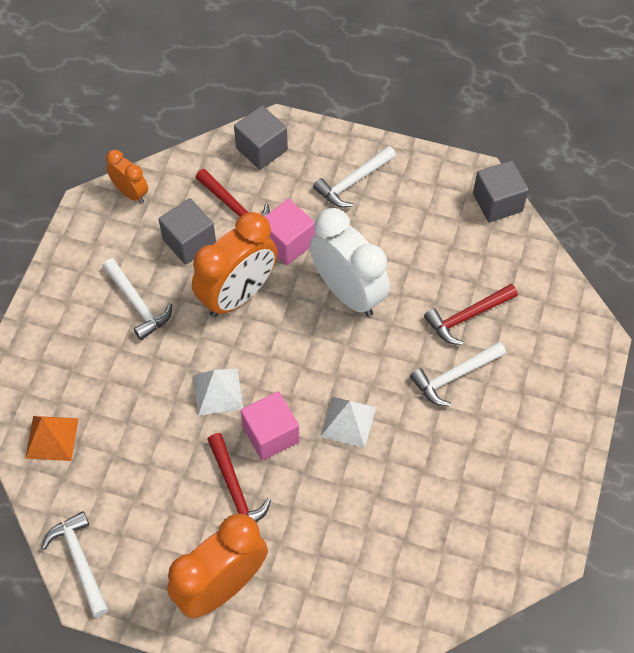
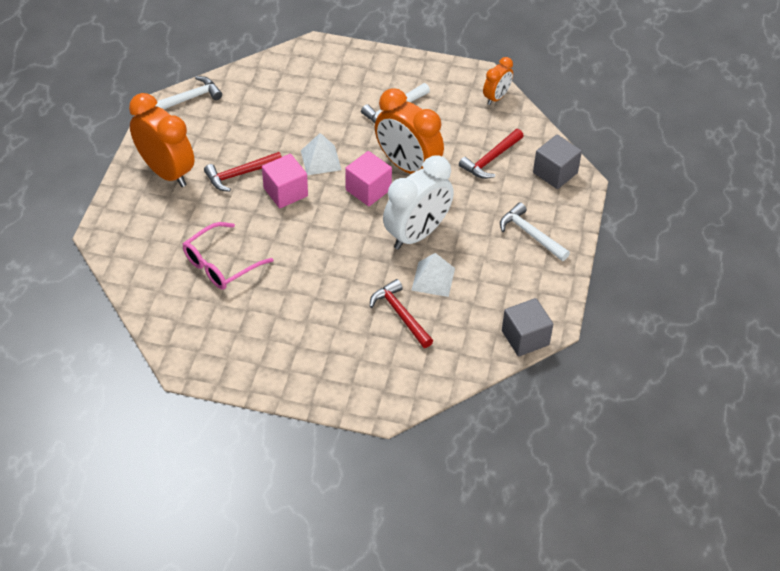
camera: 85 degrees right, 10 degrees down
(52, 438) = (280, 76): orange pyramid -> none
(189, 242) = (454, 135): grey cube -> none
(288, 242) = (461, 194): pink cube -> pink cube (368, 190)
(348, 421) = (297, 237): white pyramid -> white pyramid (433, 279)
(389, 512) = (220, 264): none -> pink glasses
(454, 376) = (342, 305): white hammer -> none

